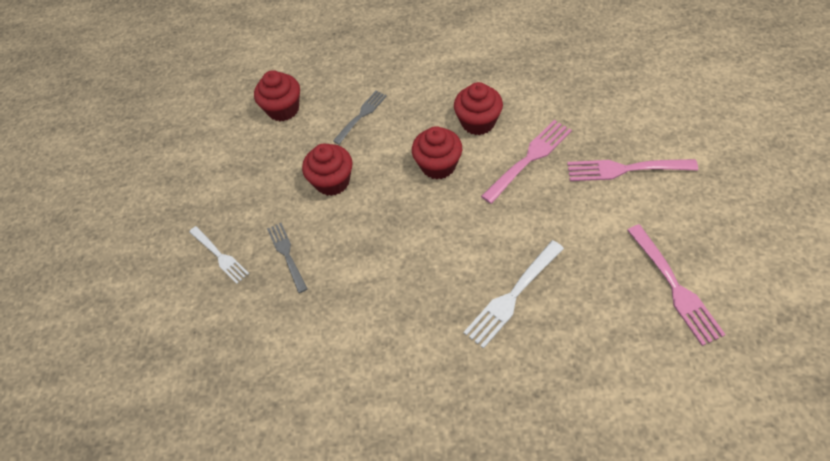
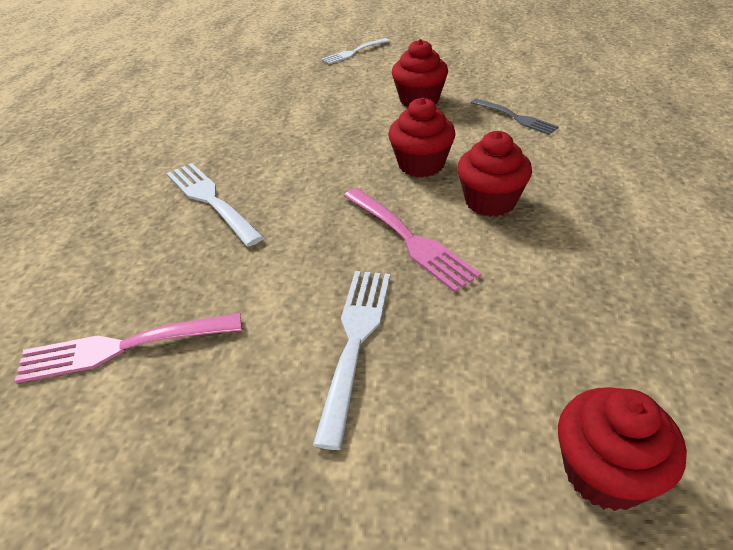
camera: 95 degrees right, 15 degrees down
(283, 109) = (532, 74): red cupcake -> red cupcake (605, 472)
(287, 254) = (339, 79): grey fork -> none
(625, 169) = (355, 342): pink fork -> white fork

